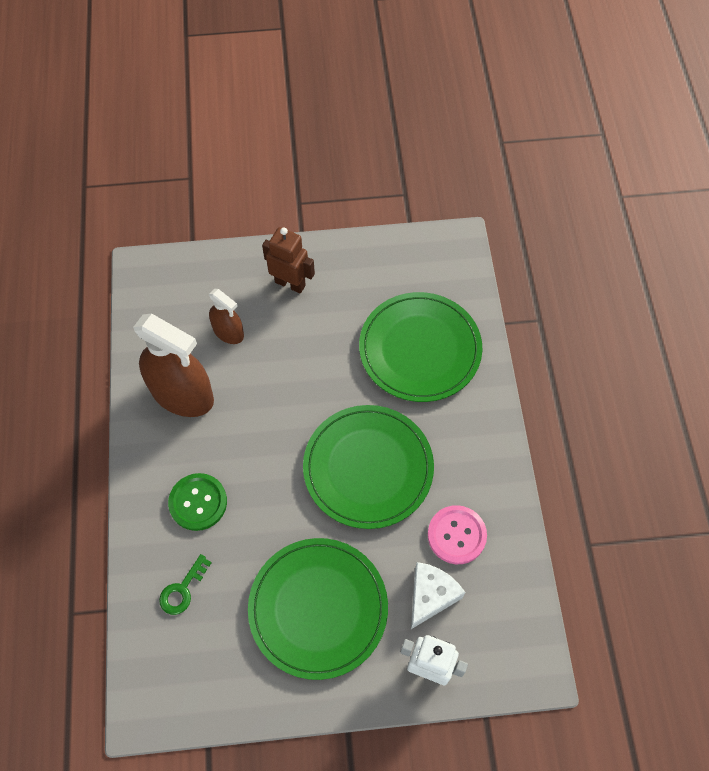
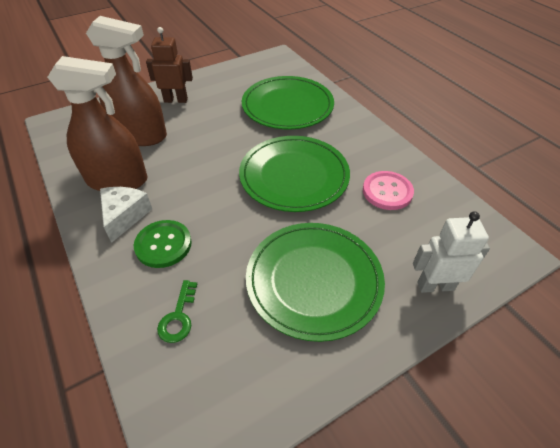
camera: 25 degrees left, 15 degrees down
(228, 332) = (140, 135): brown spray bottle -> brown spray bottle, size x1.88
(431, 596) = (398, 235): white cheese -> white cheese (125, 216)

